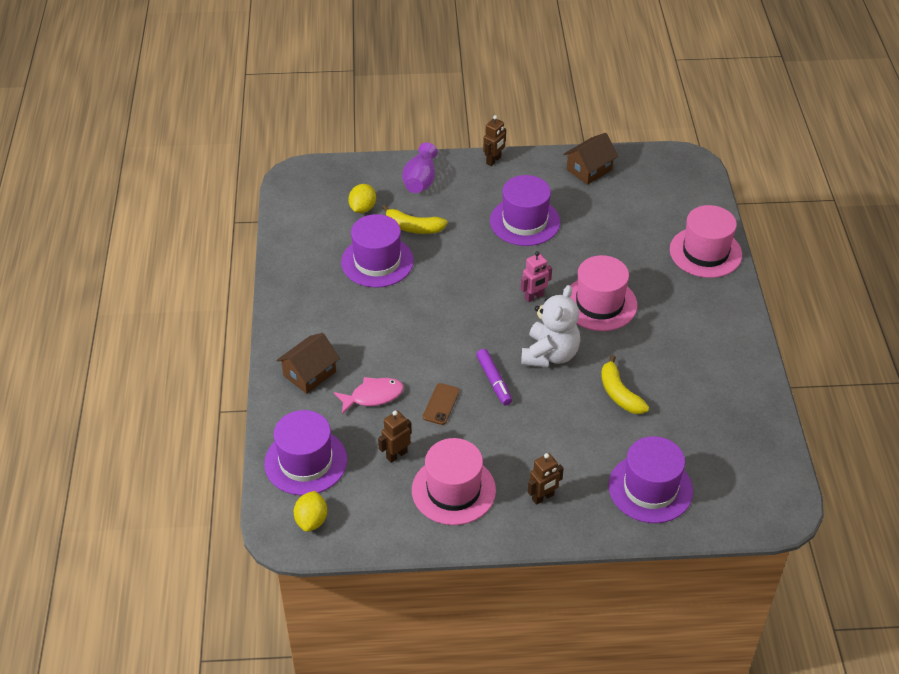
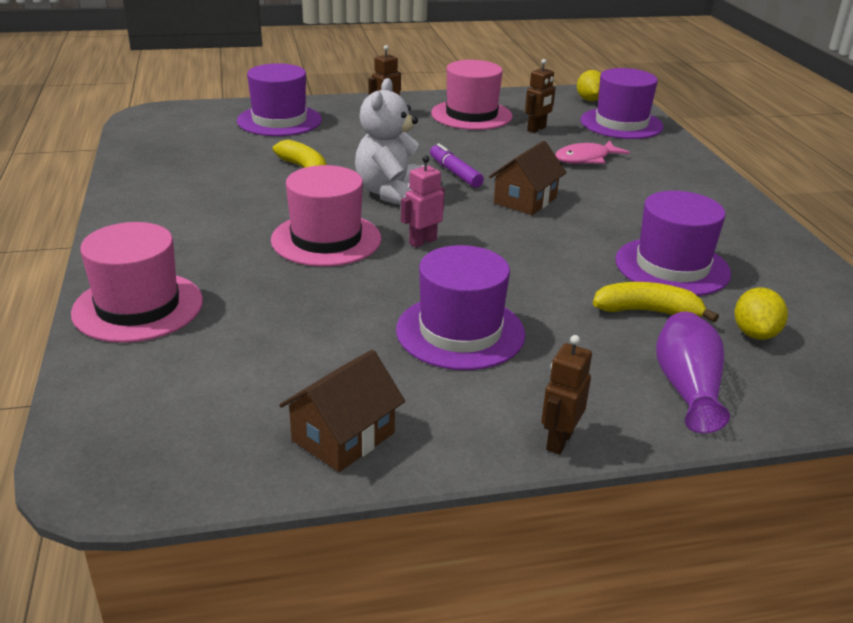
camera: 170 degrees right, 15 degrees down
(309, 373) = (669, 170): brown house -> brown house (525, 200)
(441, 404) = (508, 157): brown phone -> none

